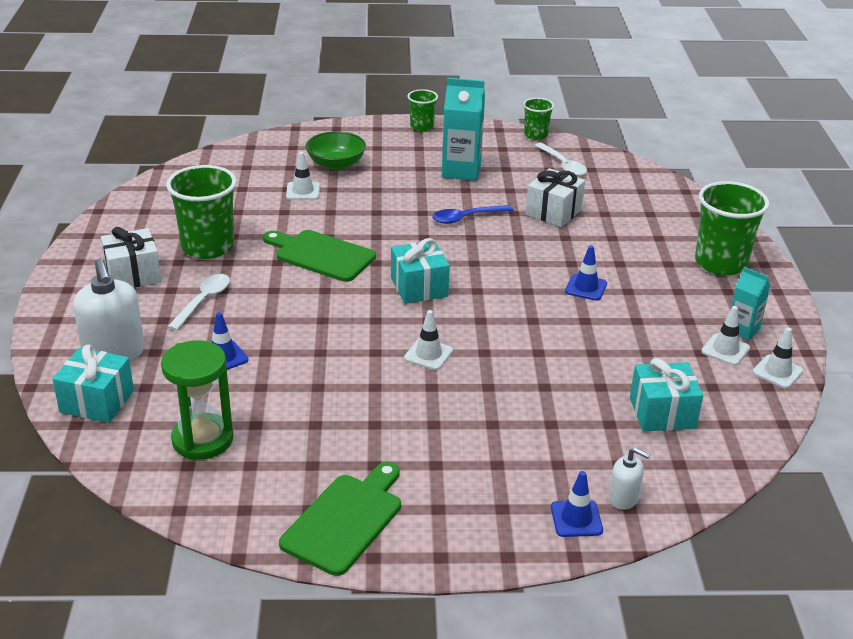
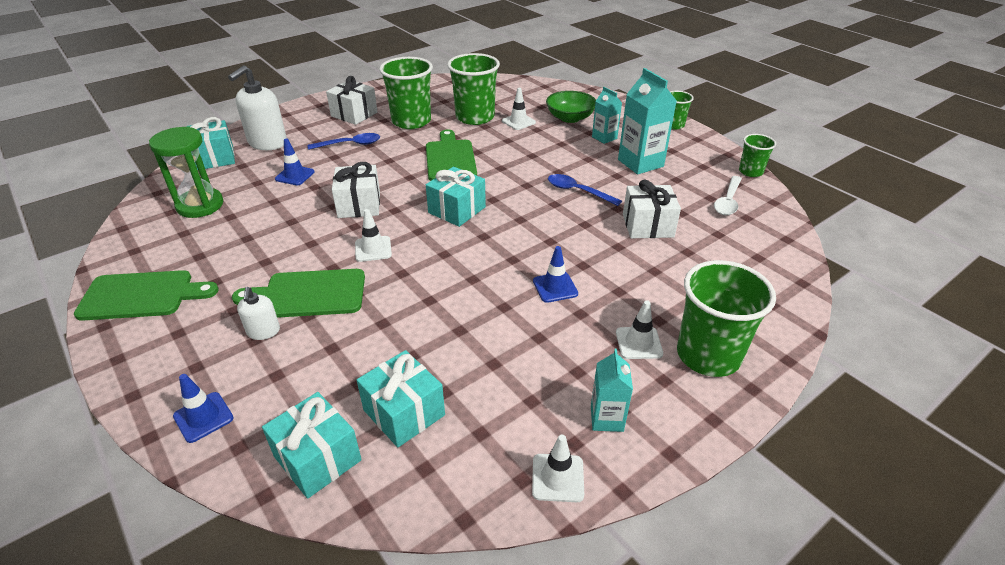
camera: 55 degrees right, 5 degrees up
(203, 301) = (350, 144): white spoon -> blue spoon
(257, 209) = (475, 117): none -> green cup
(339, 336) = (359, 205): none -> white gift
(396, 165) = (604, 138): none -> turquoise carton
(459, 413) = (308, 294): none -> green cutting board
(623, 498) = (250, 437): white soap dispenser -> white soap dispenser (263, 331)
(675, 470) = (317, 458): none -> turquoise gift
(725, 350) = (555, 418): white traffic cone -> white traffic cone (638, 343)

